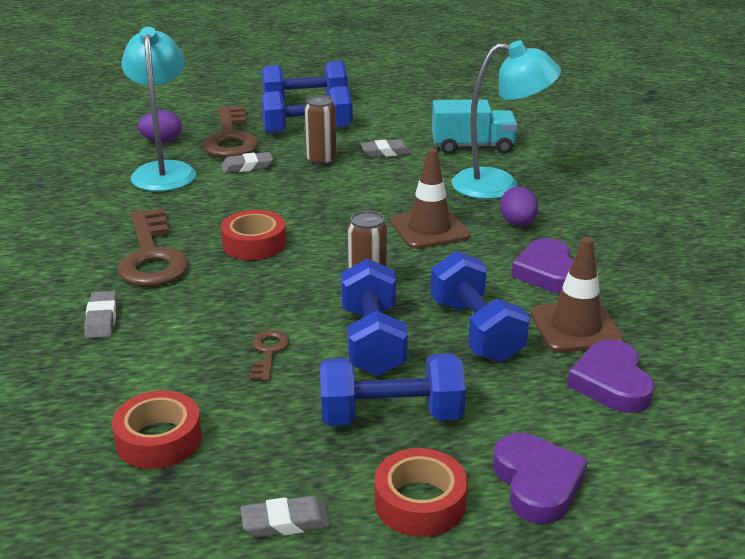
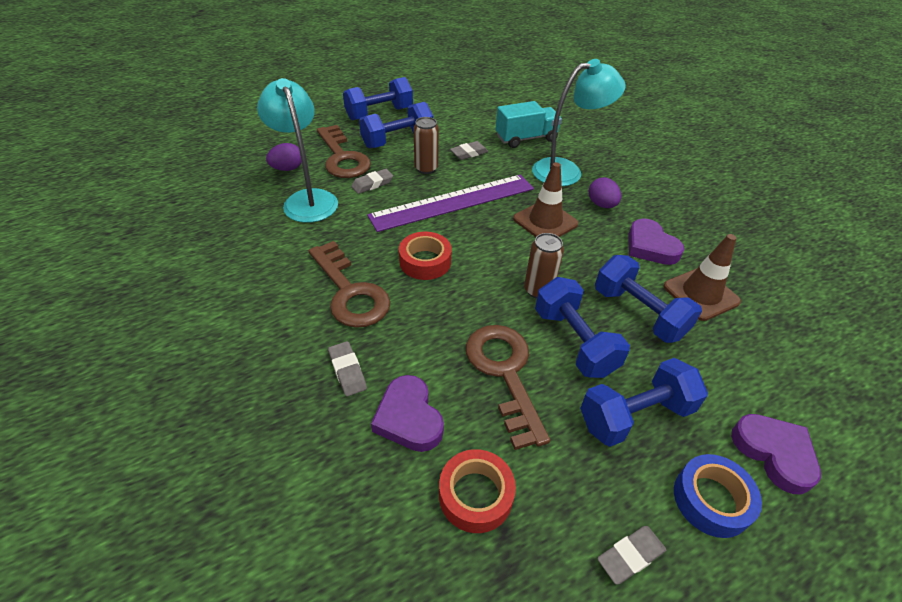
camera: 20 degrees left, 15 degrees up
(268, 352) = (505, 373): brown key -> brown key, size x2.12
(329, 196) = (453, 202): none -> purple ruler
(420, 502) = (711, 500): red tape -> blue tape
(611, 383) = (756, 341): purple heart -> purple heart (409, 418)

